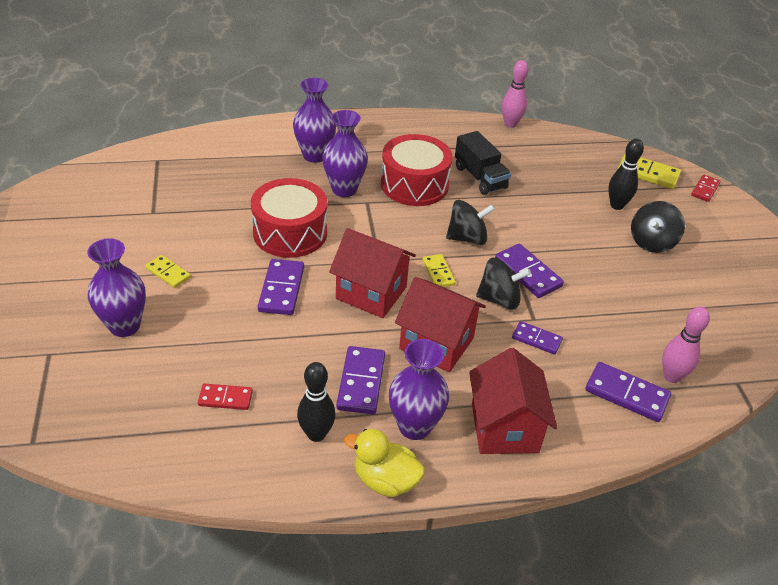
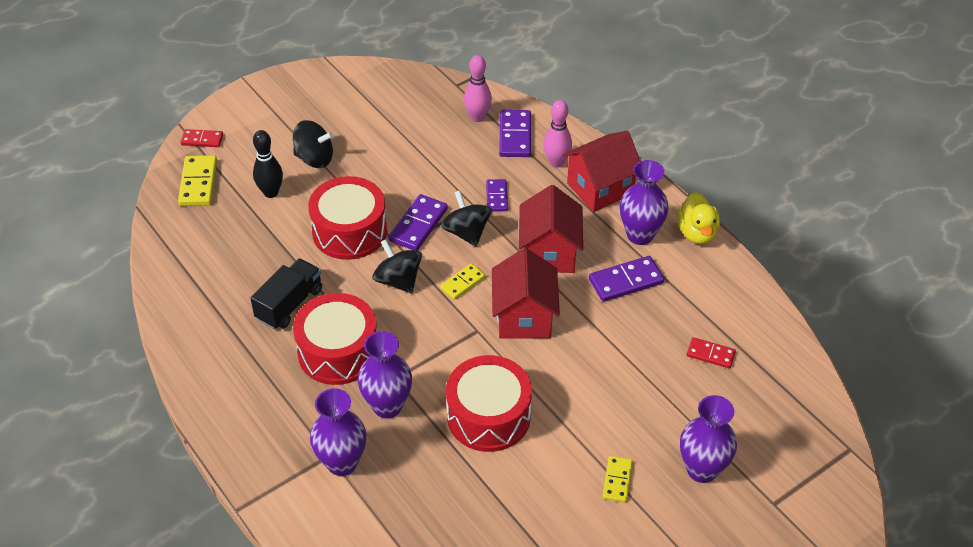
camera: 115 degrees left, 5 degrees up
(225, 398) = (710, 354): red domino -> red domino turned 45 degrees counterclockwise
(281, 289) = (569, 381): purple domino -> none
(316, 434) = (693, 285): black bowling pin -> none
(510, 124) = (163, 313): pink bowling pin -> pink bowling pin (556, 162)
(543, 231) = (349, 231): none -> red drum

